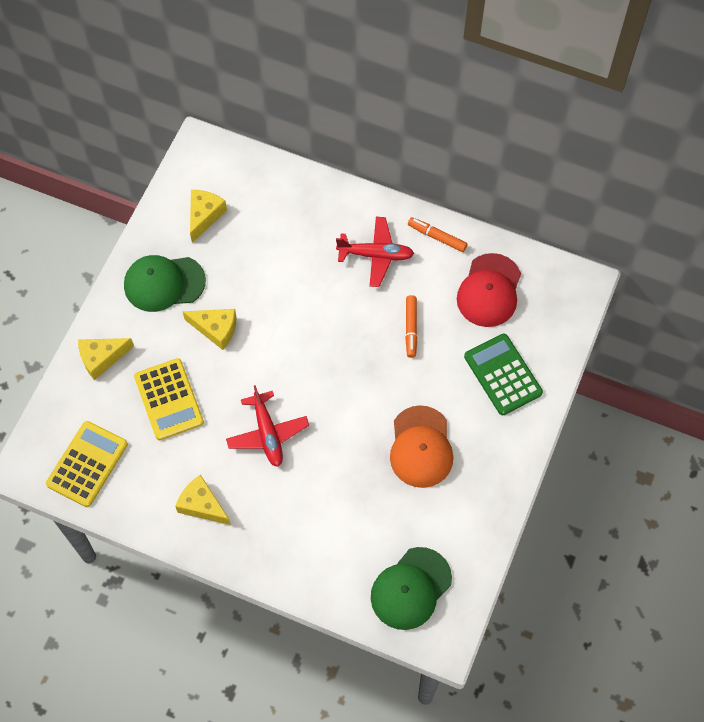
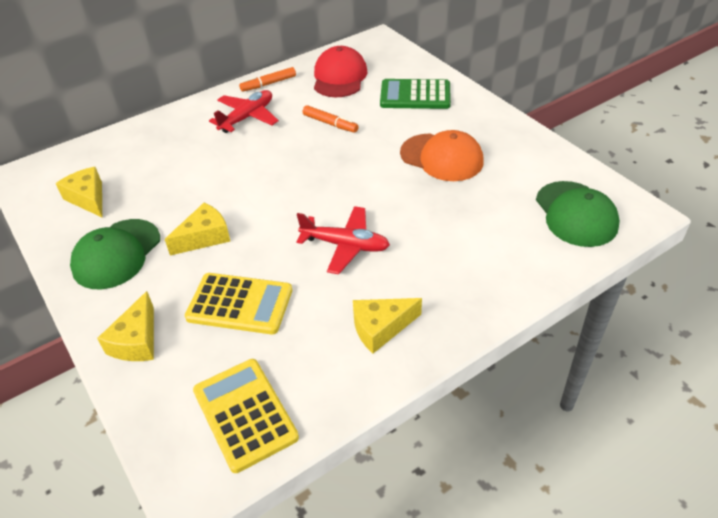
camera: 55 degrees left, 20 degrees down
(489, 291) = (339, 77): red cap -> red cap turned 135 degrees counterclockwise

